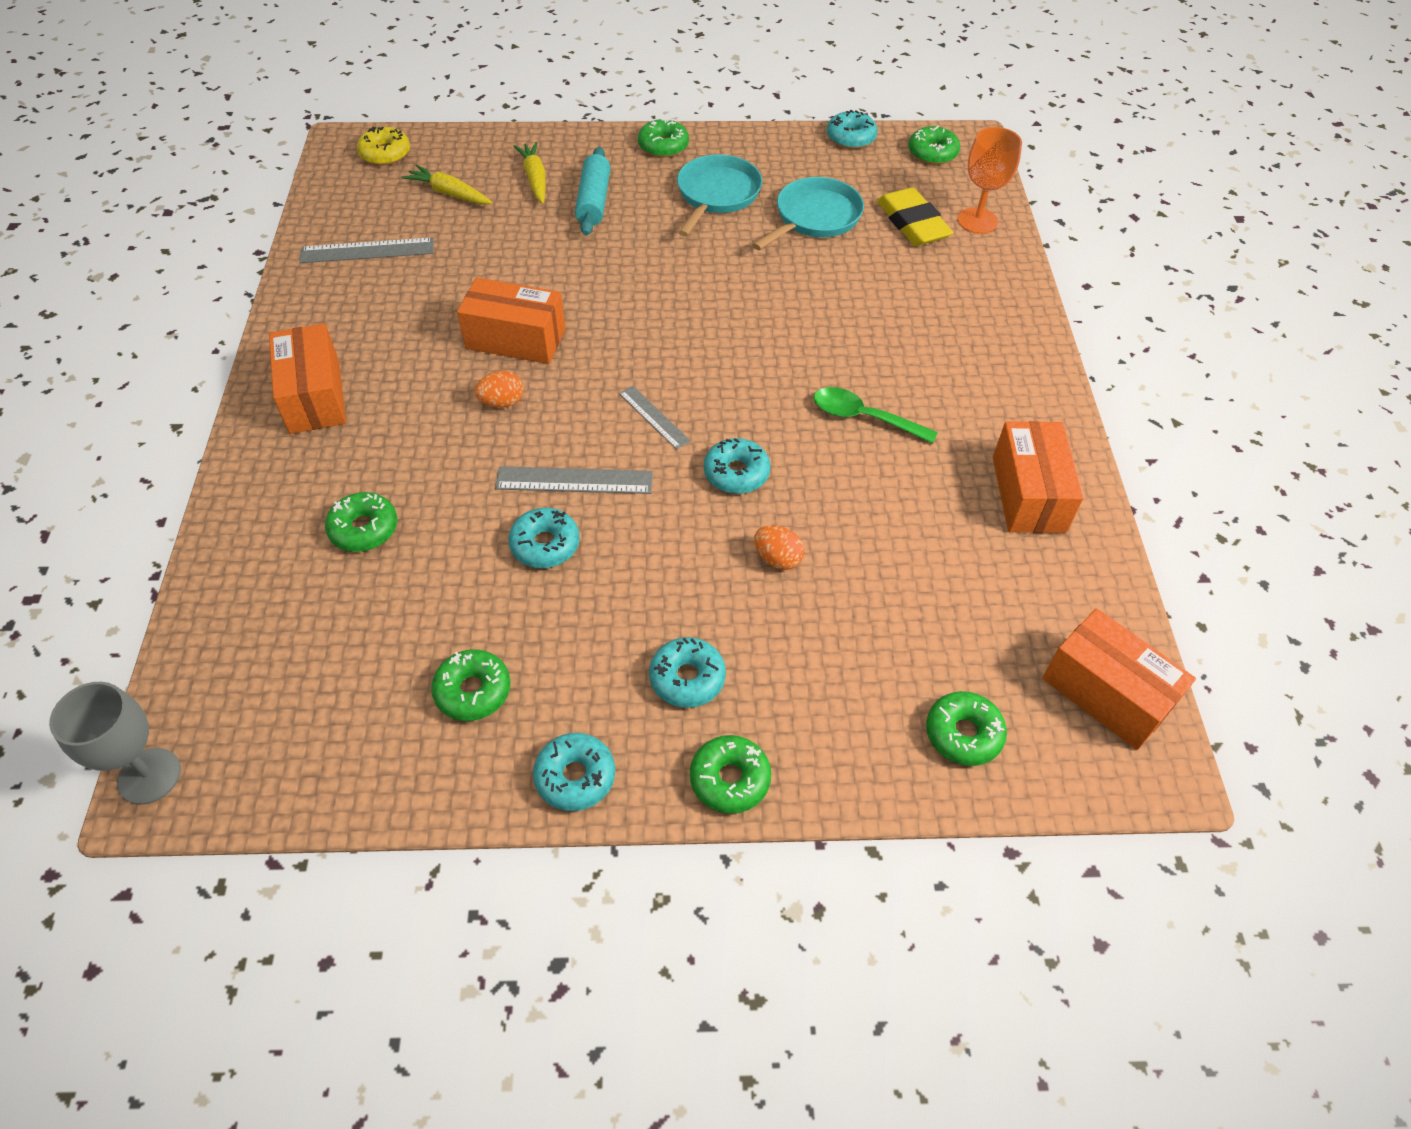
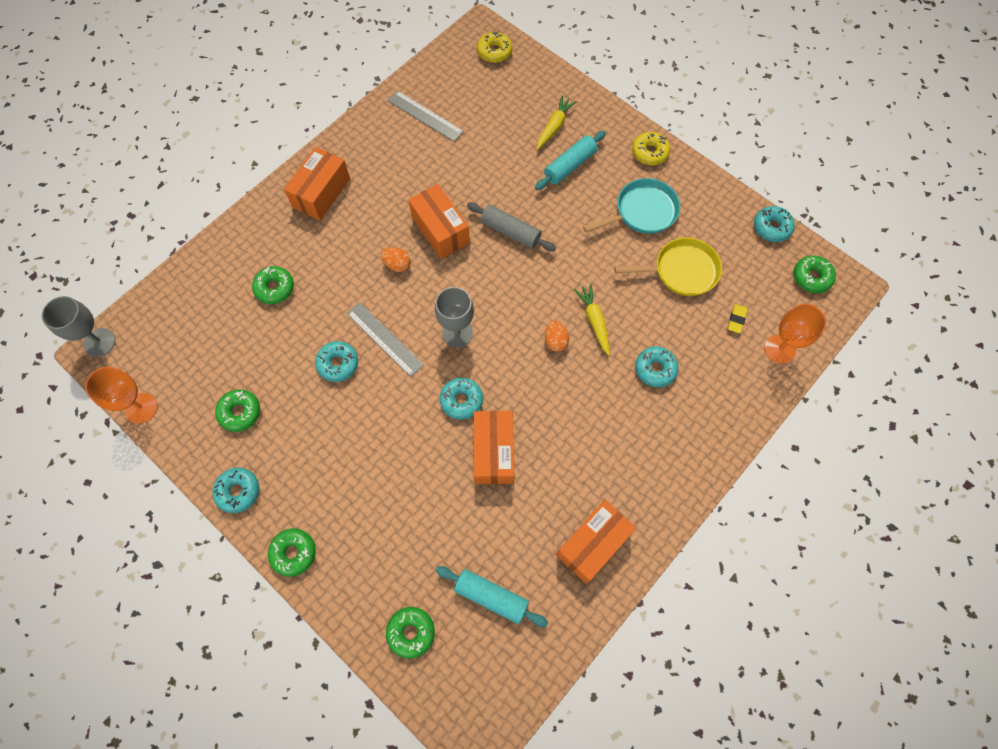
camera: 45 degrees right, 15 degrees up
(314, 800) = (141, 408): none -> orange goblet
(449, 193) = (500, 105): yellow carrot -> yellow carrot (594, 321)
(600, 292) = (510, 232): none -> grey rolling pin
(654, 417) = (457, 333): grey ruler -> grey goblet
(663, 146) = (649, 152): green donut -> yellow donut
(687, 678) = (326, 488): turquoise donut -> turquoise donut (655, 369)
(777, 559) = (429, 465): orange egg -> orange egg (555, 341)
(814, 218) = (681, 271): turquoise pan -> yellow pan
(864, 417) = (560, 423): green spoon -> none
(912, 223) = (736, 319): yellow eraser -> yellow eraser, size x0.48
(998, 624) = (491, 597): none -> turquoise rolling pin
(1106, 693) = (499, 681): orange box -> orange box (493, 452)

